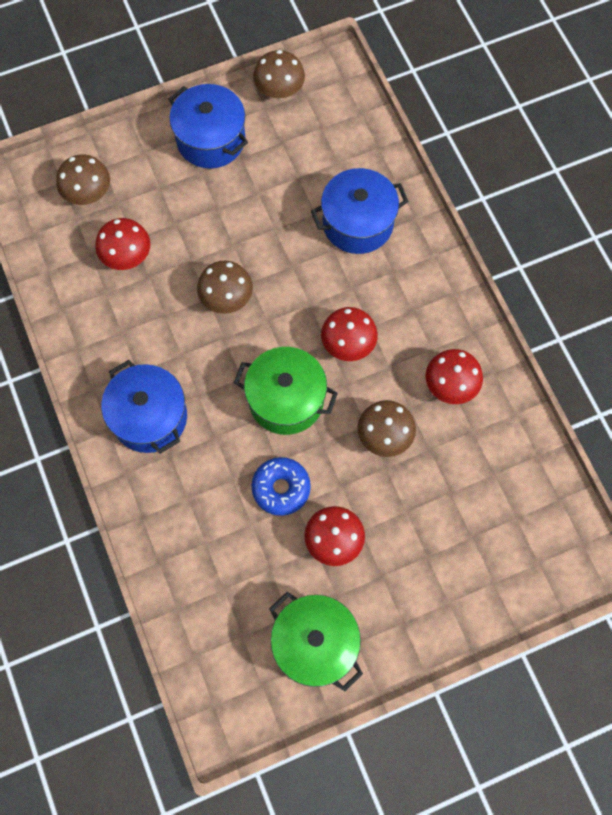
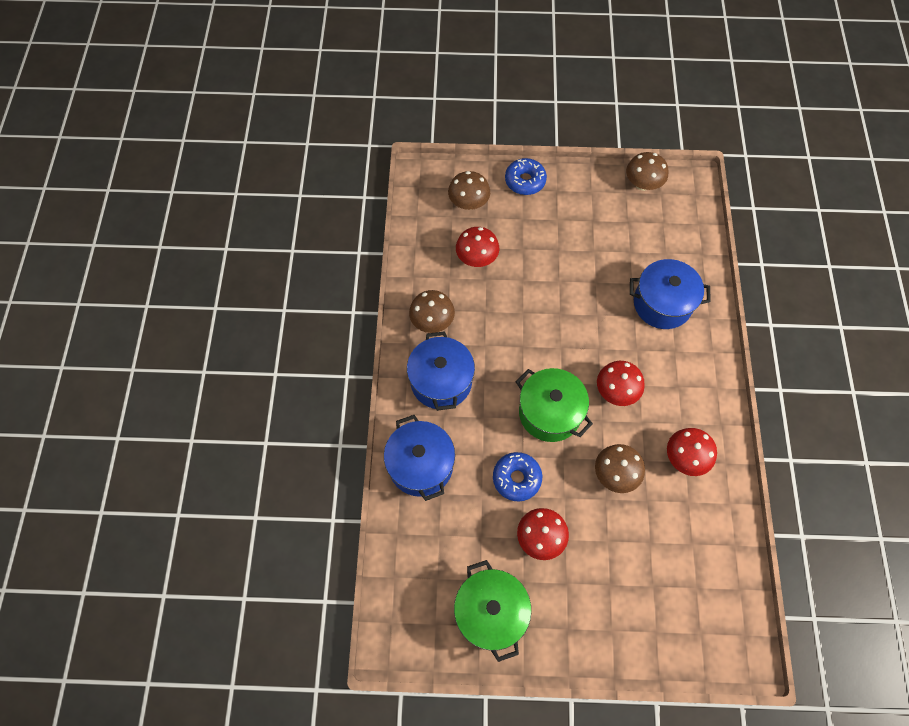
camera: 25 degrees right, 5 degrees down
(142, 140) = (525, 181): none -> blue donut
(211, 139) = (575, 199): blue pot -> blue pot (421, 465)
(226, 298) = (537, 318): brown mushroom -> brown mushroom (432, 321)

